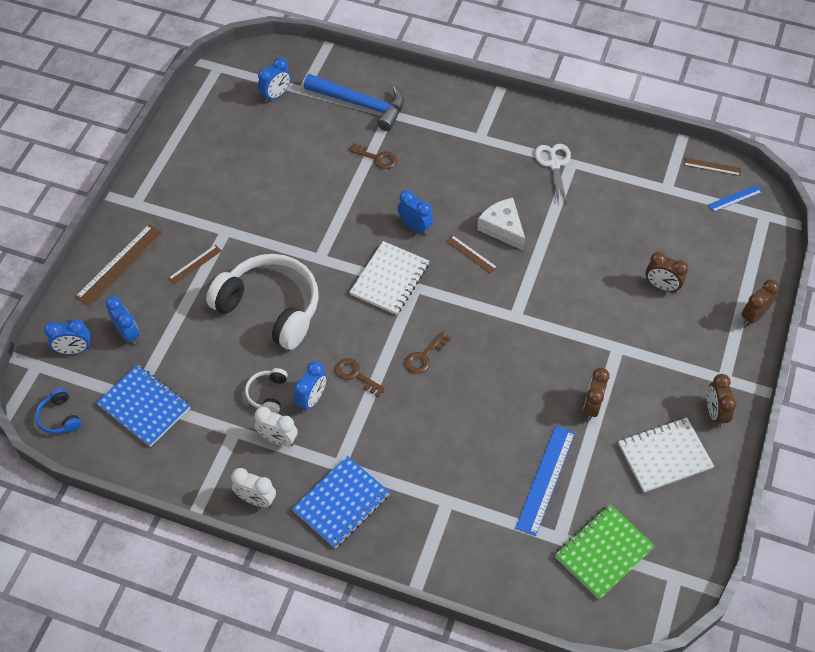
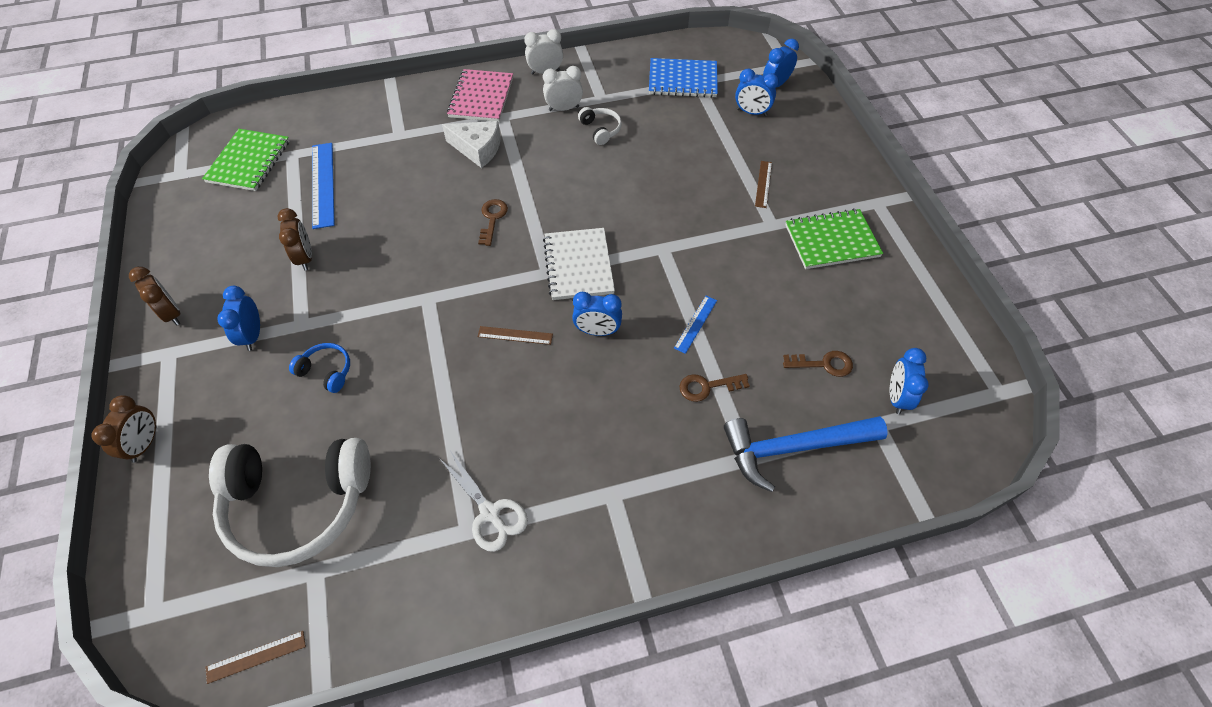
camera: 145 degrees right, 0 degrees up
(59, 417) = (732, 48): blue headphones -> blue headphones (326, 371)
(119, 264) = (822, 151): brown ruler -> none
(200, 196) = (831, 241): none -> green notebook
(270, 307) = (662, 186): white headphones -> white headphones (298, 504)
(312, 399) = (562, 143): blue clock -> blue clock (252, 335)
(341, 503) = (481, 97): blue notebook -> pink notebook
(356, 375) = (541, 176): brown key -> brown key (823, 364)
(503, 228) = (500, 384): white cheese -> white cheese (477, 149)
(661, 286) = (274, 419): brown clock -> none
(664, 456) = (216, 252): white notebook -> none
(735, 198) = (205, 616): blue ruler -> blue ruler (695, 324)

